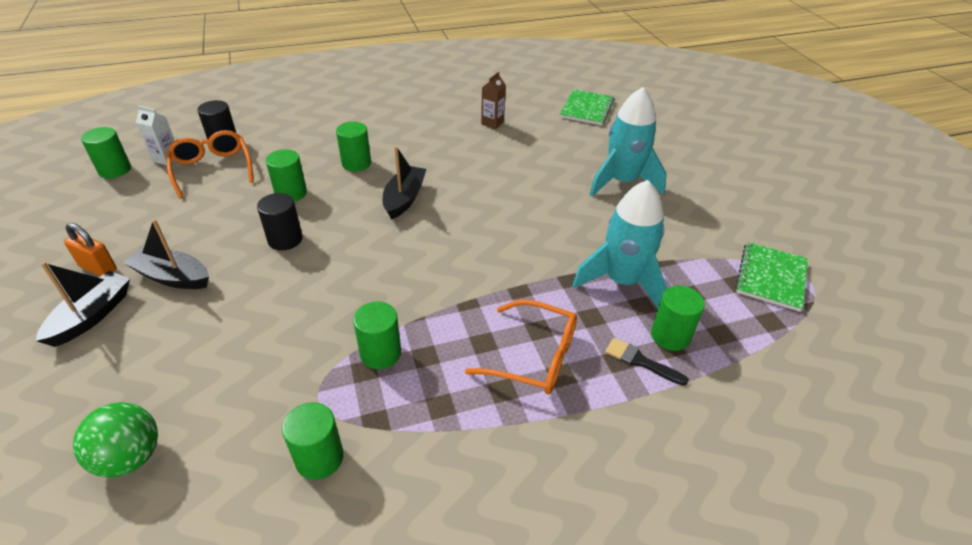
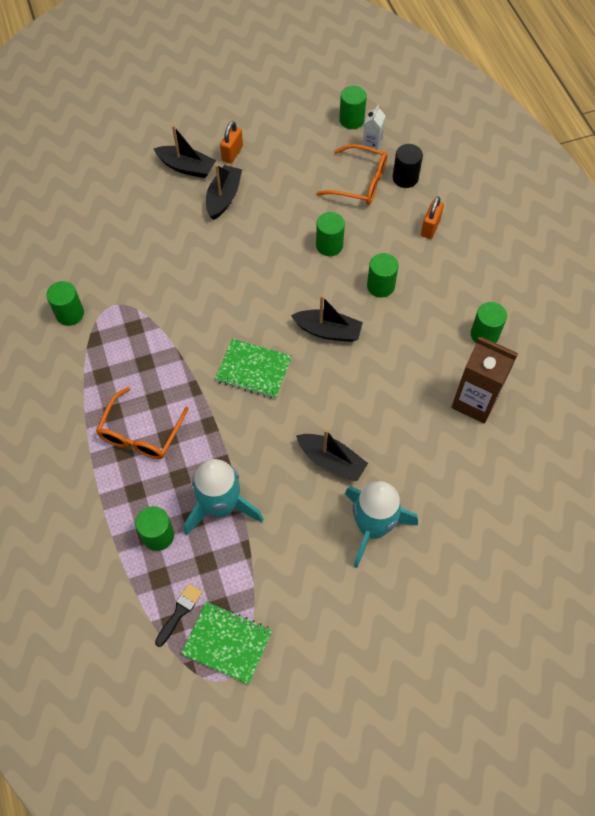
camera: 90 degrees right, 20 degrees up
(130, 457) = (78, 224): green ball -> none
(212, 169) = (360, 182): orange glasses -> orange glasses turned 45 degrees clockwise
(285, 239) = (267, 254): black cylinder -> none
(295, 131) = (430, 228): none -> orange padlock
(380, 353) = (148, 335): green cylinder -> green cylinder (484, 334)
(492, 123) = (475, 401): brown carton -> brown carton, size x1.91
(558, 203) = (331, 461): none -> black boat
(586, 109) = (527, 506): green notebook -> green notebook (253, 370)
(641, 361) = (133, 508): black brush -> black brush (179, 612)

